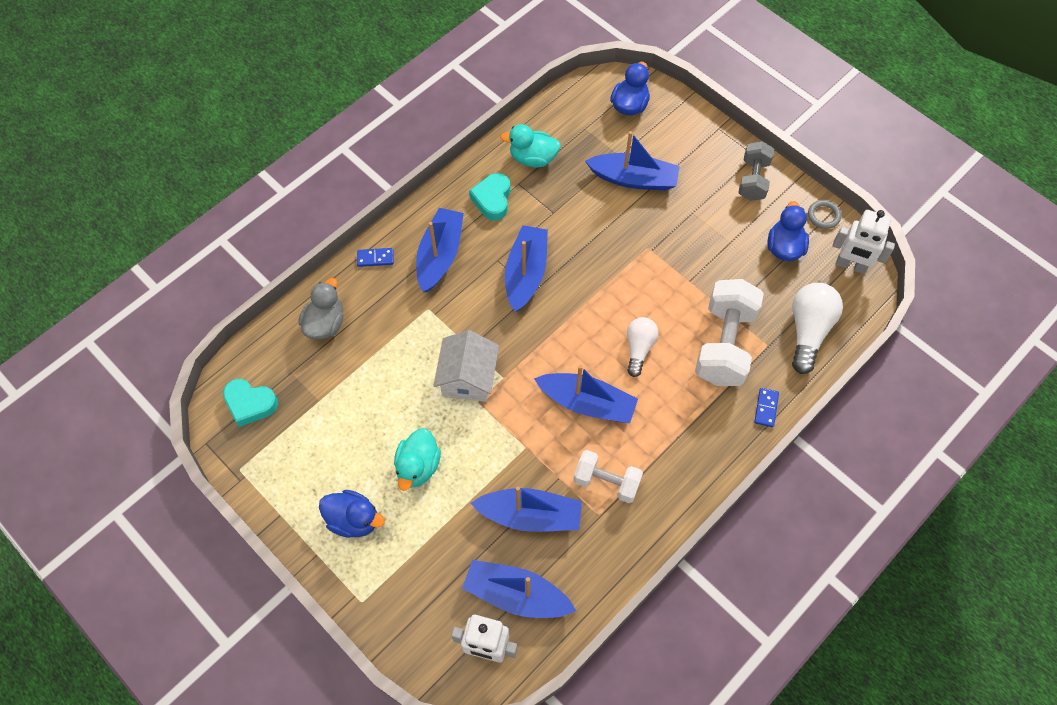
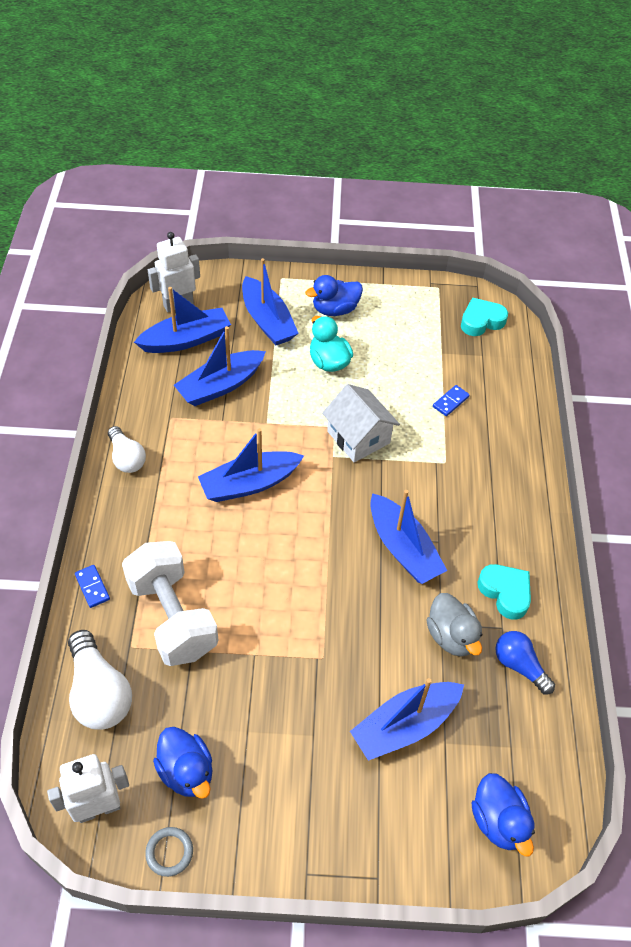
camera: 135 degrees right, 10 degrees down
(325, 323) = (502, 399): grey duck -> grey duck (451, 636)
(375, 258) = (530, 468): blue domino -> blue domino (450, 402)
(440, 255) = (487, 509): blue boat -> blue boat (267, 321)
(533, 158) = (519, 666): turquoise duck -> blue light bulb
(606, 482) = (184, 441): white dumbbell -> none
(639, 348) = (246, 557): white light bulb -> white light bulb (126, 458)
(753, 180) = (282, 835): grey dumbbell -> none

